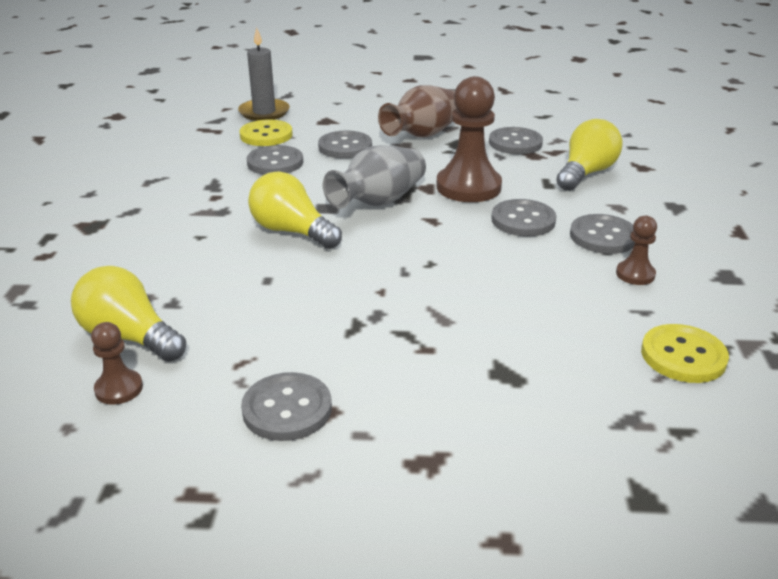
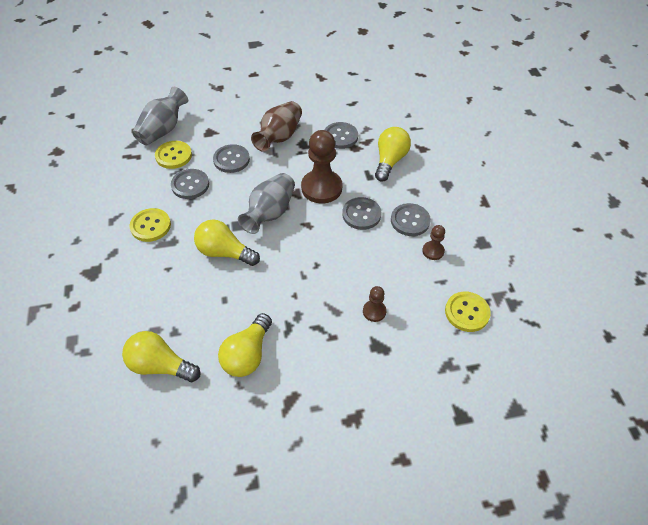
camera: 15 degrees left, 20 degrees up
(119, 389) = (172, 407): brown pawn -> brown pawn (374, 311)
(199, 193) = (150, 226): none -> yellow button
(264, 112) = (163, 130): grey candle -> grey vase
(273, 347) = (247, 355): none -> yellow light bulb
(287, 409) = (271, 400): grey button -> none

